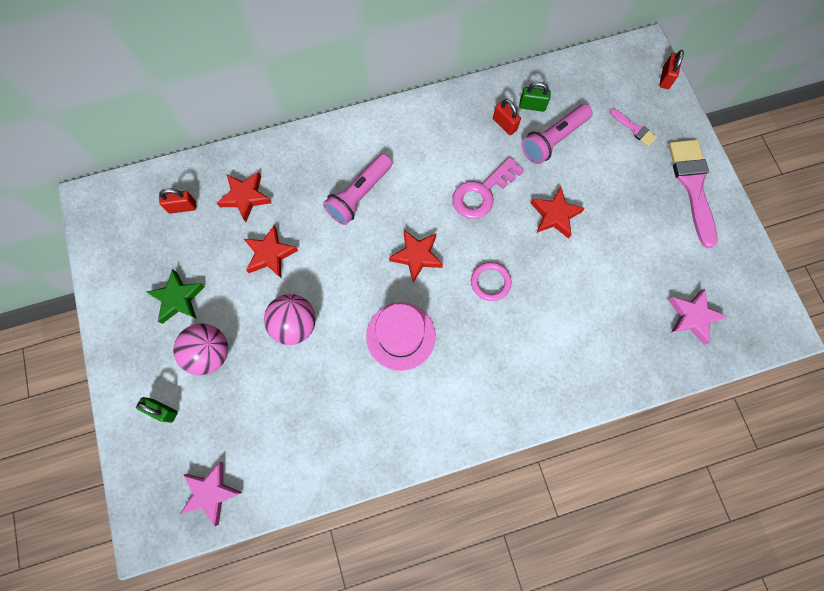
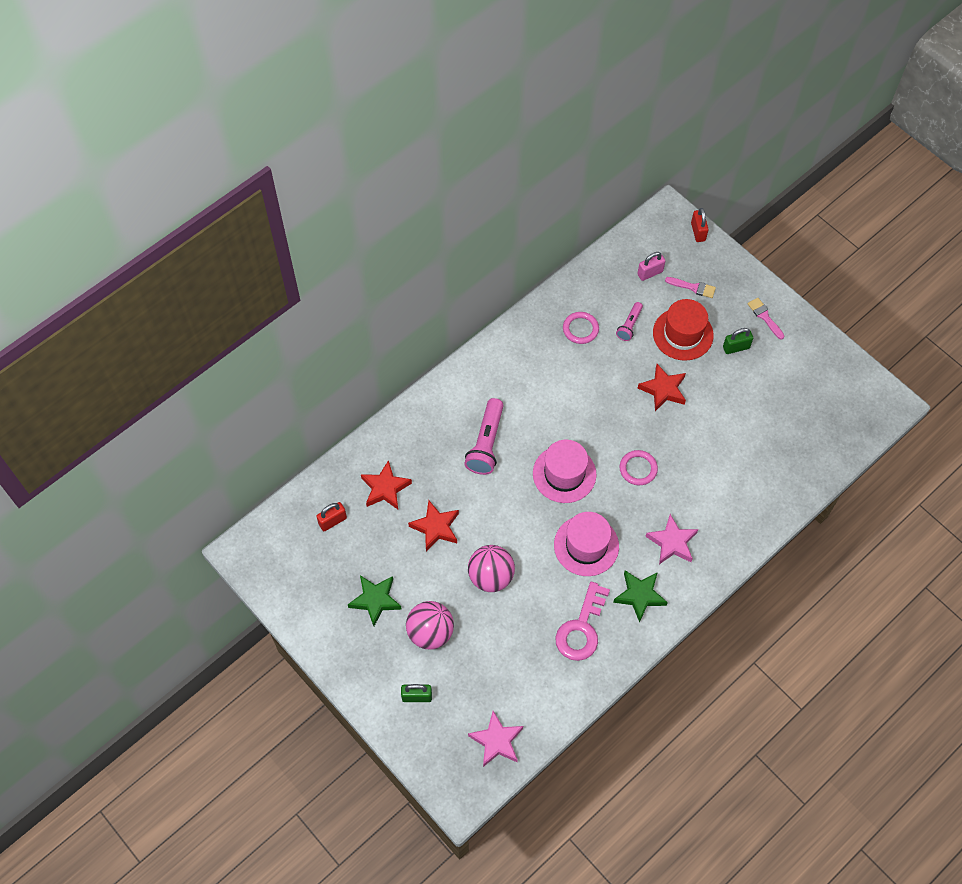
camera: 25 degrees left, 10 degrees down
(416, 256) = (564, 474): red star -> pink hat
(426, 411) = (639, 595): none -> green star
(482, 193) = (592, 396): pink key -> pink key (581, 628)
(504, 124) = (580, 329): red padlock -> pink ring
(532, 106) = (596, 303): green padlock -> green padlock (736, 347)
(553, 140) = (629, 325): pink flashlight -> pink flashlight, size x0.57
(598, 98) = (650, 273): none -> pink padlock
(601, 169) = (683, 334): none -> red hat
(692, 186) = (764, 317): pink brush -> pink brush, size x0.48
(692, 317) = (815, 426): pink star -> pink star (672, 542)

